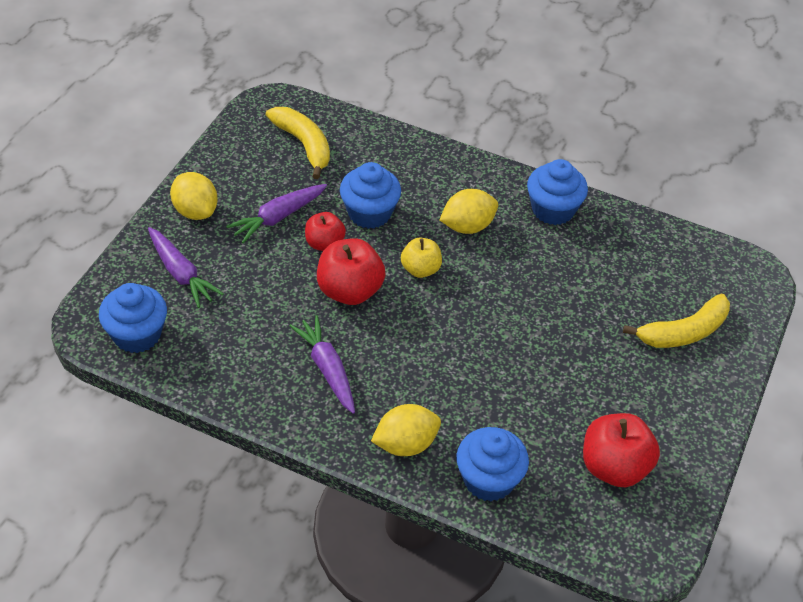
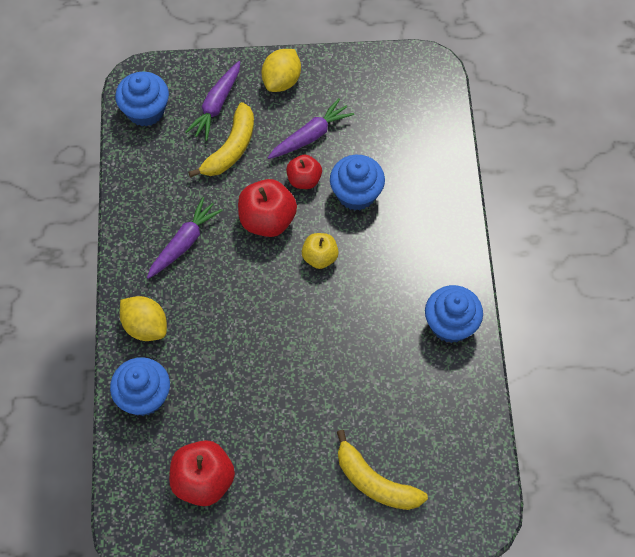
camera: 65 degrees right, 15 degrees up
(278, 217) = (310, 136): purple carrot -> purple carrot turned 120 degrees clockwise
(303, 145) = (399, 112): yellow banana -> yellow banana (231, 148)
(467, 226) = (388, 269): yellow lemon -> none

